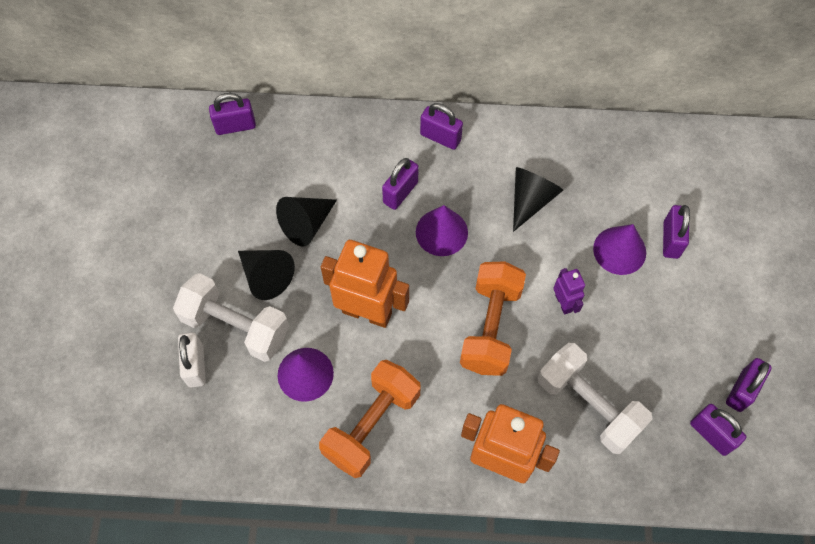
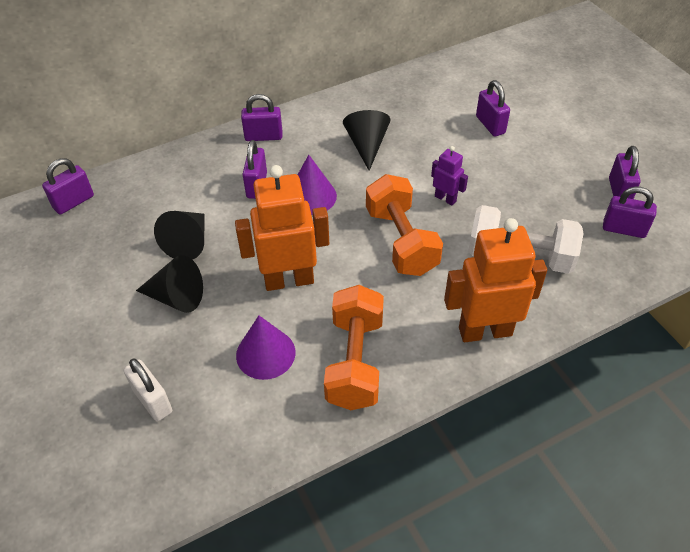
camera: 30 degrees left, 15 degrees down
(236, 326) = (172, 349): white dumbbell -> none
(619, 250) = (459, 147): purple cone -> none

